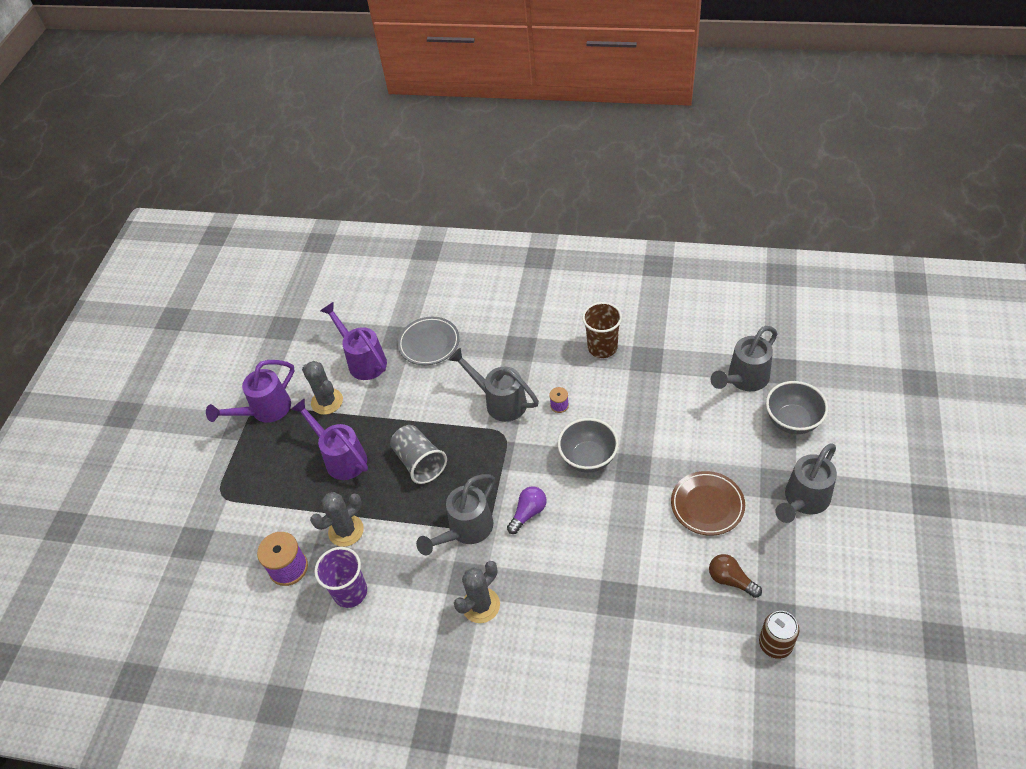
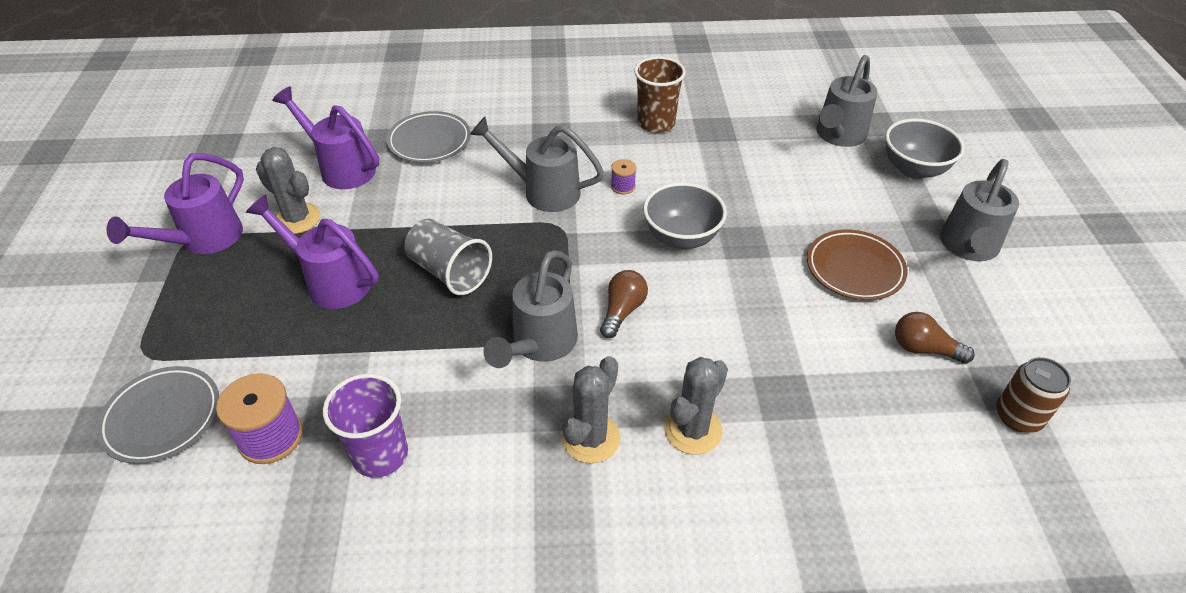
camera: 20 degrees left, 5 degrees down
(228, 542) = (162, 417): none -> grey plate
(346, 531) = (356, 372): grey cactus -> grey cactus (693, 430)
(528, 513) = (622, 311): purple light bulb -> brown light bulb

